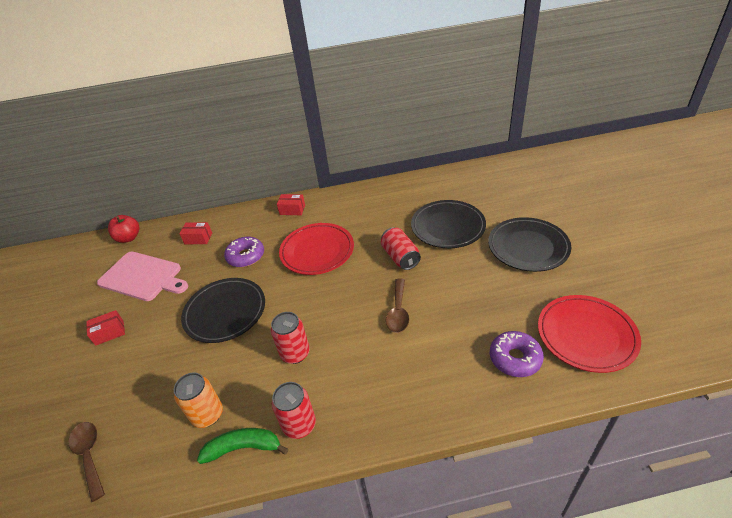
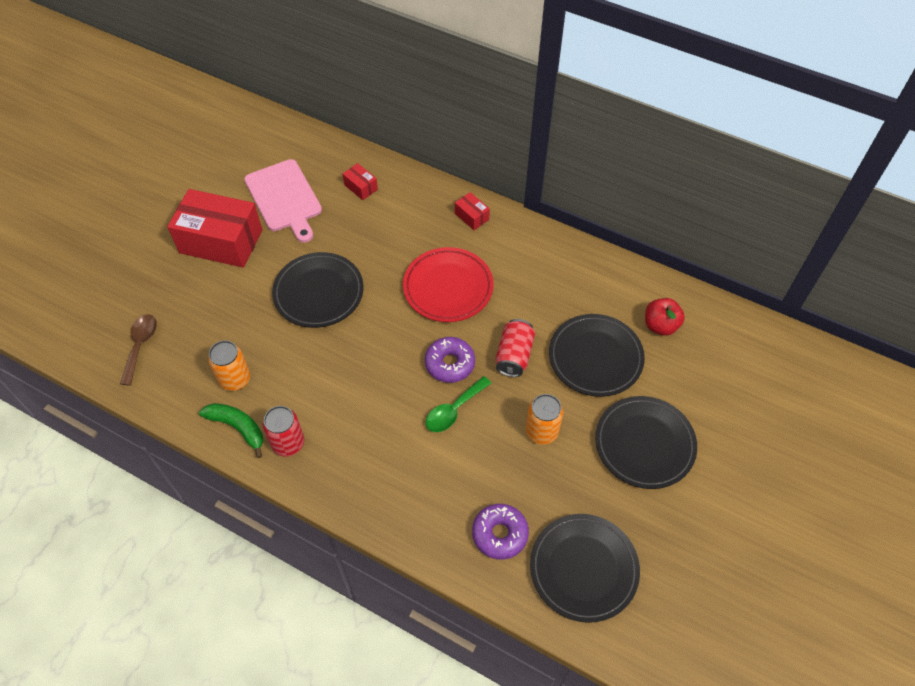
camera: 35 degrees right, 15 degrees up
(109, 333) = (221, 241): red box -> red box, size x2.36
(129, 238) = (305, 139): red apple -> red apple (660, 325)
(246, 256) = (383, 243): purple donut -> purple donut (450, 363)
(295, 353) = (337, 379): red can -> none
(398, 311) = (454, 410): brown spoon -> green spoon
(466, 283) = (541, 432): none -> orange can
(586, 335) = (583, 568): red plate -> black plate

